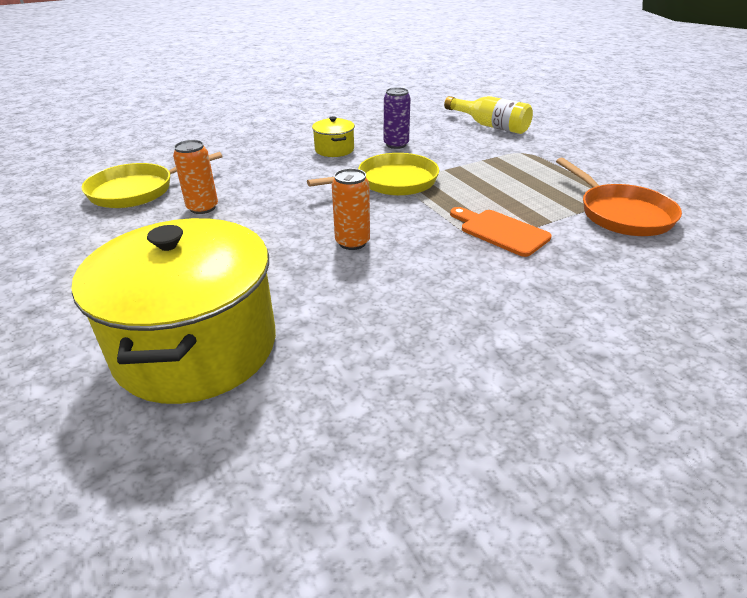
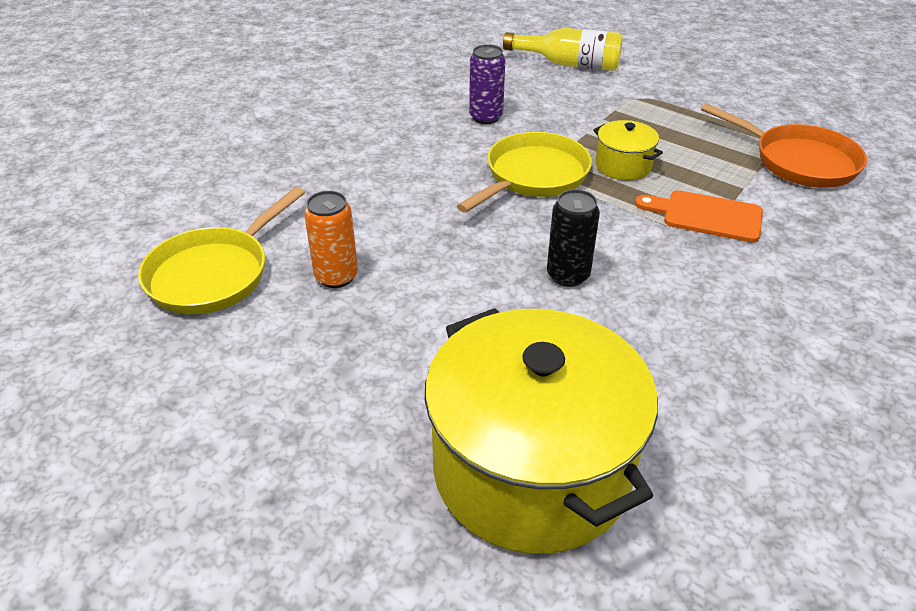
camera: 25 degrees left, 5 degrees up
(334, 150) = (417, 142): yellow pot -> yellow pot (623, 166)
(352, 242) = (568, 275): orange can -> black can

